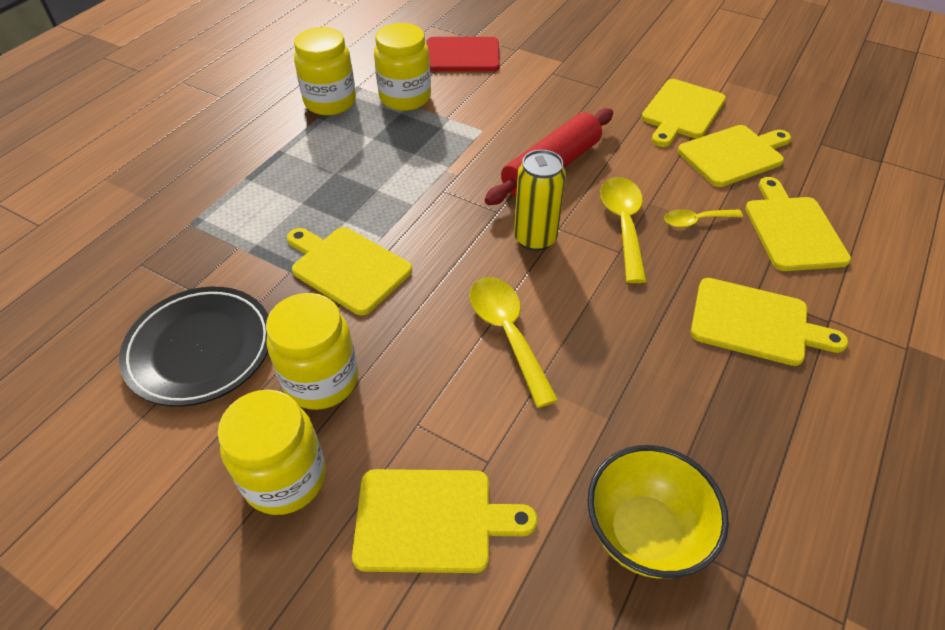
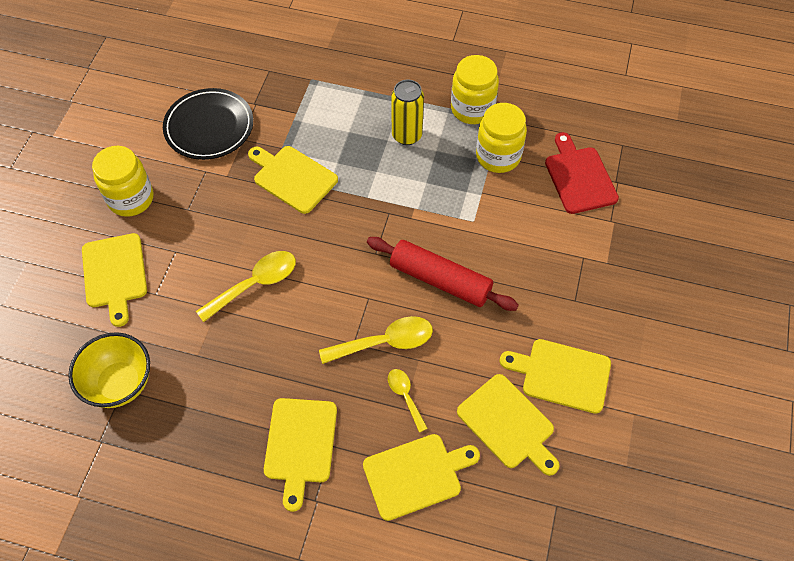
camera: 75 degrees right, 10 degrees up
(321, 380) = (198, 194): yellow jar -> none
(347, 268) = (292, 178): yellow cutting board -> yellow cutting board turned 75 degrees counterclockwise
(535, 238) = (352, 284): yellow can -> yellow can (407, 135)

